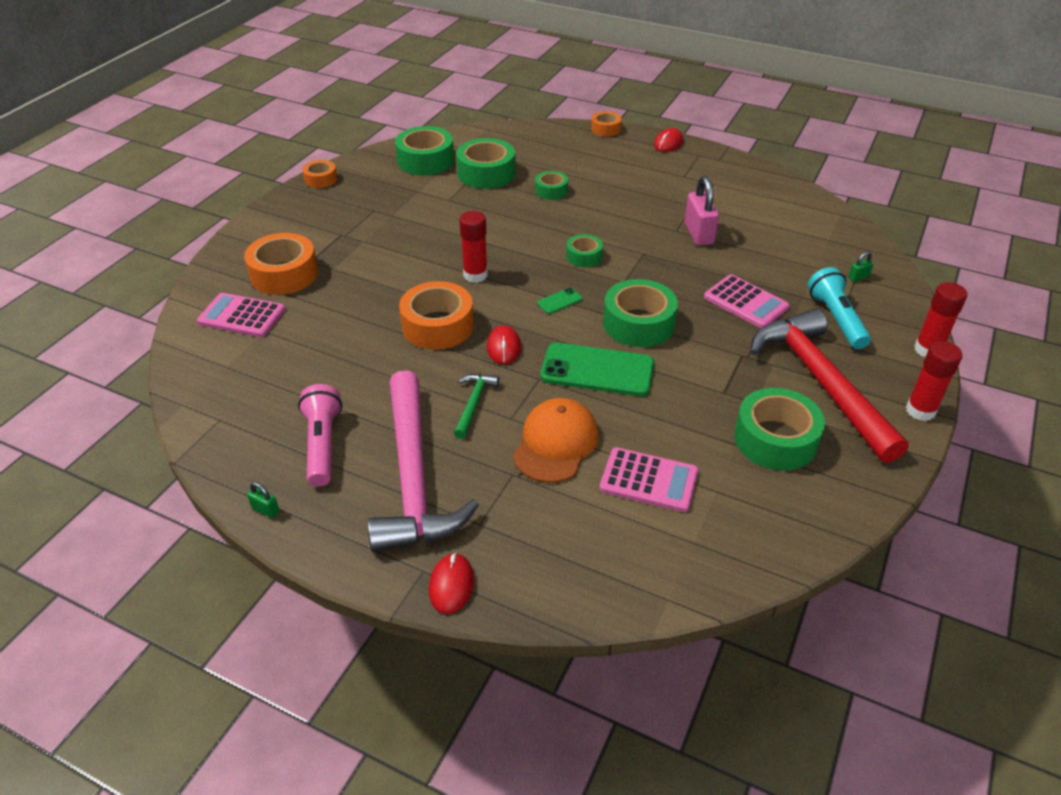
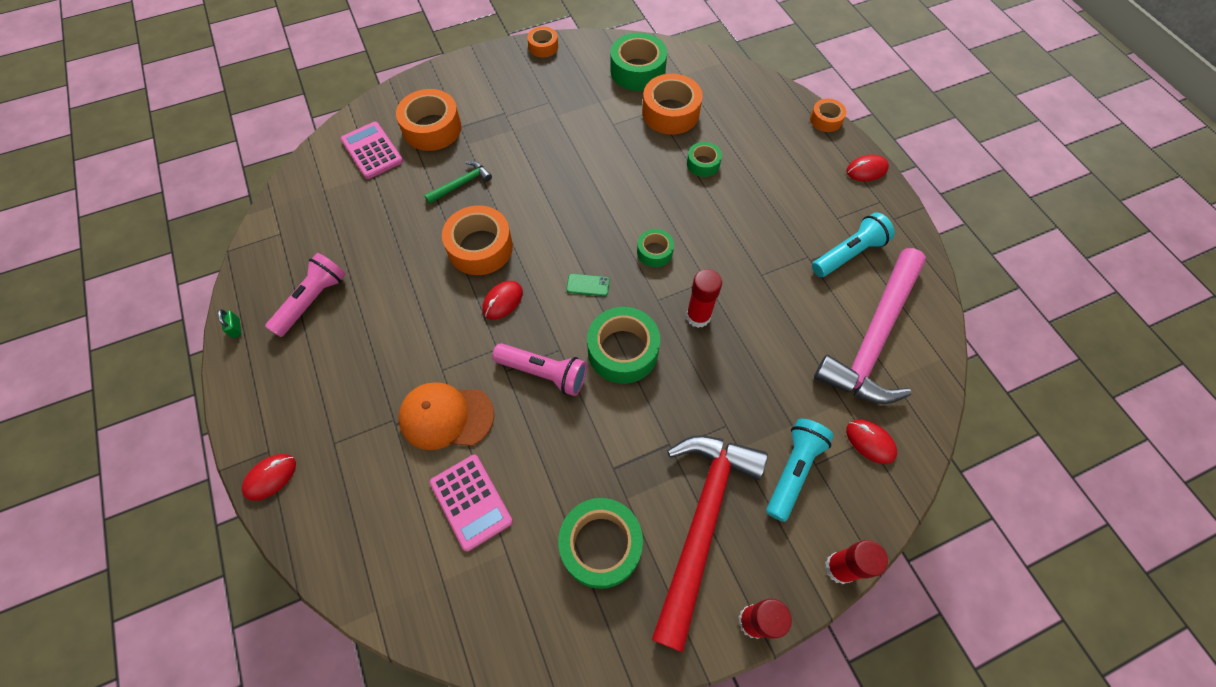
camera: 40 degrees right, 20 degrees up
(413, 477) = (334, 371): pink hammer -> pink hammer (873, 338)
(474, 403) = (431, 338): green hammer -> green hammer (461, 184)
(475, 275) = (554, 216): red glue stick -> red glue stick (698, 316)
(486, 173) = (670, 113): green tape -> orange tape
(555, 443) = (446, 416): orange cap -> orange cap turned 150 degrees counterclockwise
(597, 370) = (543, 373): green phone -> pink flashlight
(698, 234) = (777, 292): pink padlock -> none
(716, 191) = (848, 254): none -> turquoise flashlight
(745, 302) = (734, 394): pink calculator -> none
(858, 277) = (870, 442): green padlock -> red mouse

